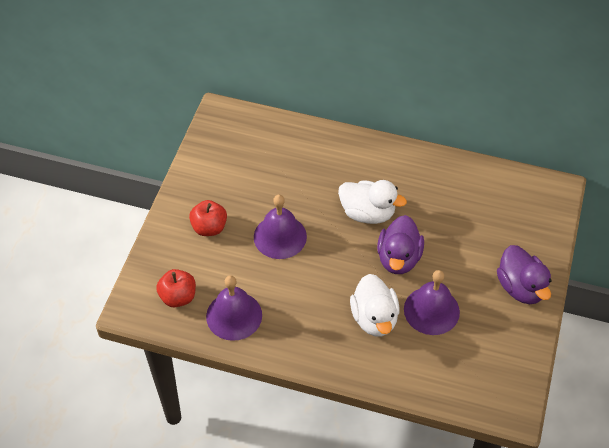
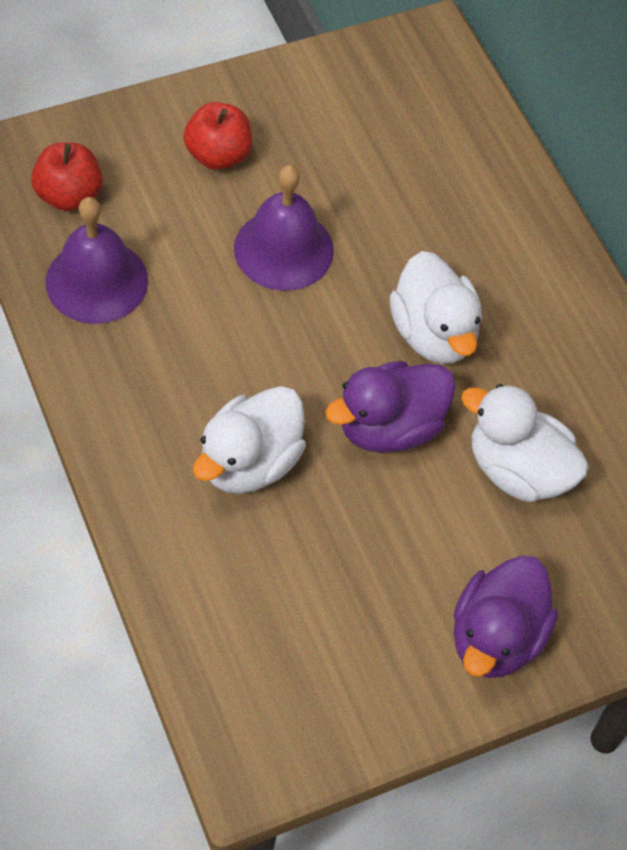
camera: 45 degrees right, 5 degrees up
(431, 310) = (334, 532): purple bell -> none
(454, 229) = (517, 470): none -> white duck

